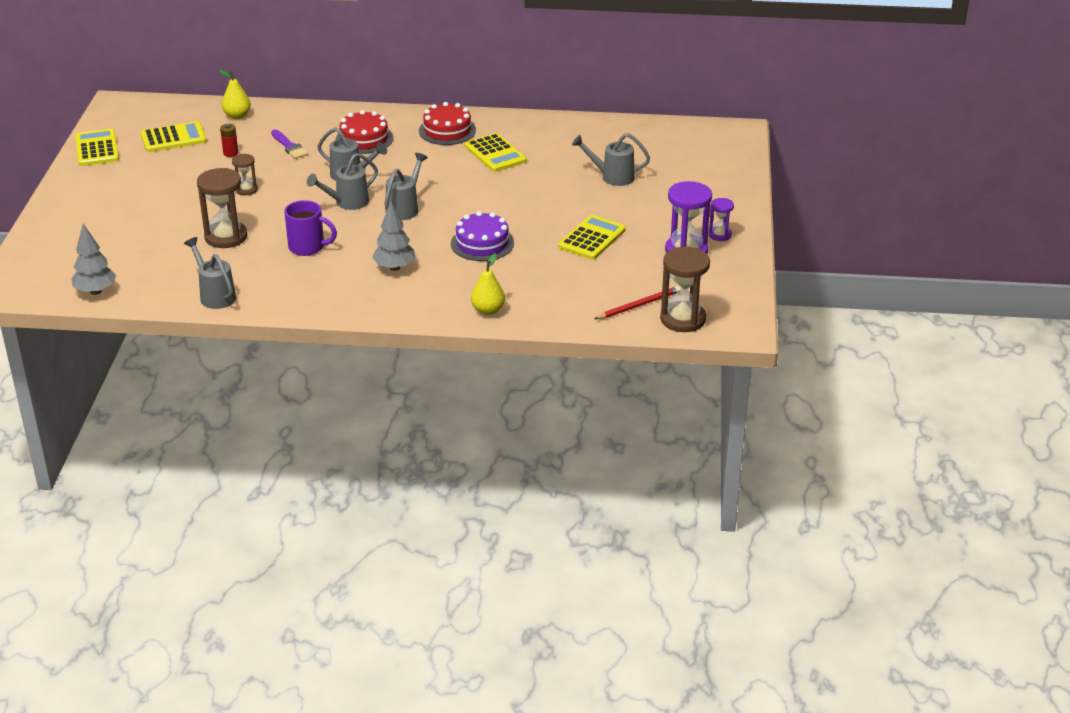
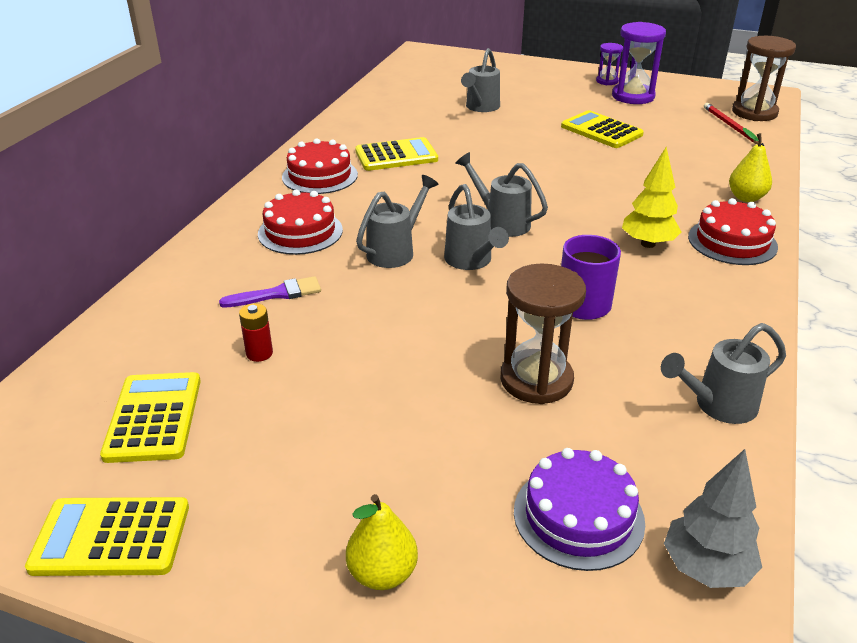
camera: 75 degrees left, 0 degrees up
(237, 116) = (133, 336): yellow pear -> yellow pear (382, 573)
(246, 190) = (391, 346): brown hourglass -> none
(394, 267) = (648, 244): grey tree -> yellow tree
(411, 303) = (732, 241): none -> red cake
(482, 243) = (599, 185): purple cake -> purple cake (578, 516)

